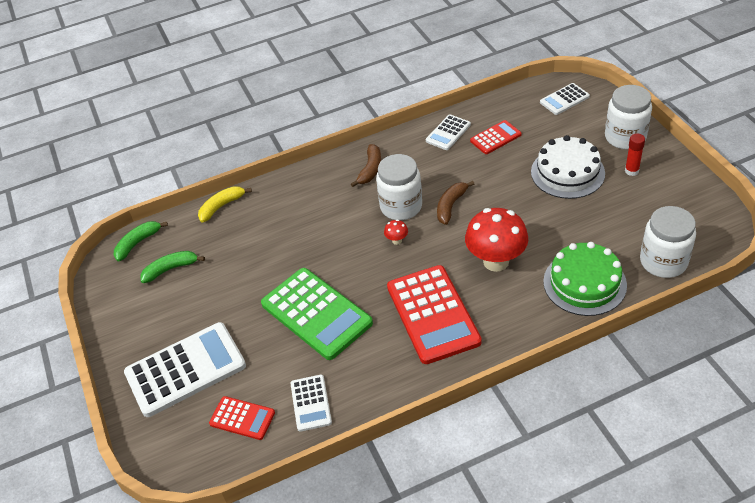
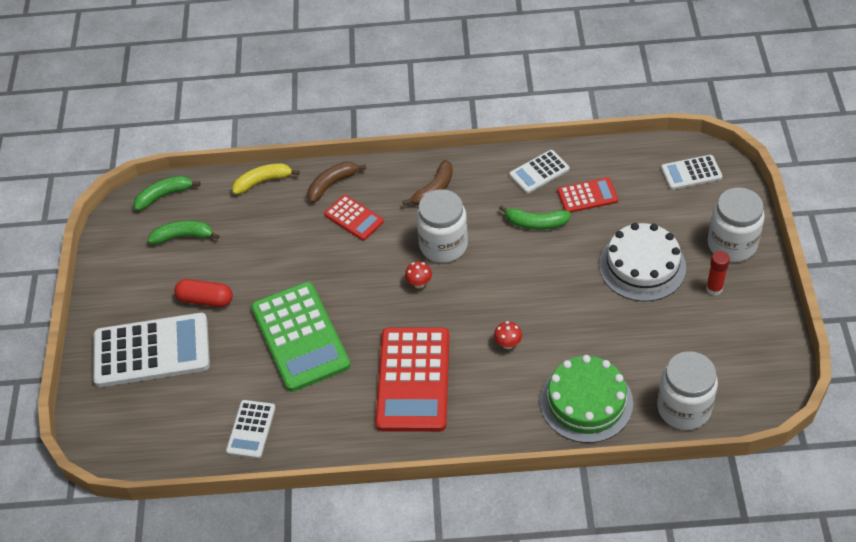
camera: 20 degrees right, 5 degrees up
(215, 312) = (205, 300): none -> red capsule
(242, 418) = (181, 421): red calculator -> red calculator (354, 218)
(450, 206) = (495, 263): brown banana -> brown banana (332, 184)
(467, 168) = (536, 223): none -> green banana
(496, 261) = (508, 344): red mushroom -> red mushroom, size x0.41

